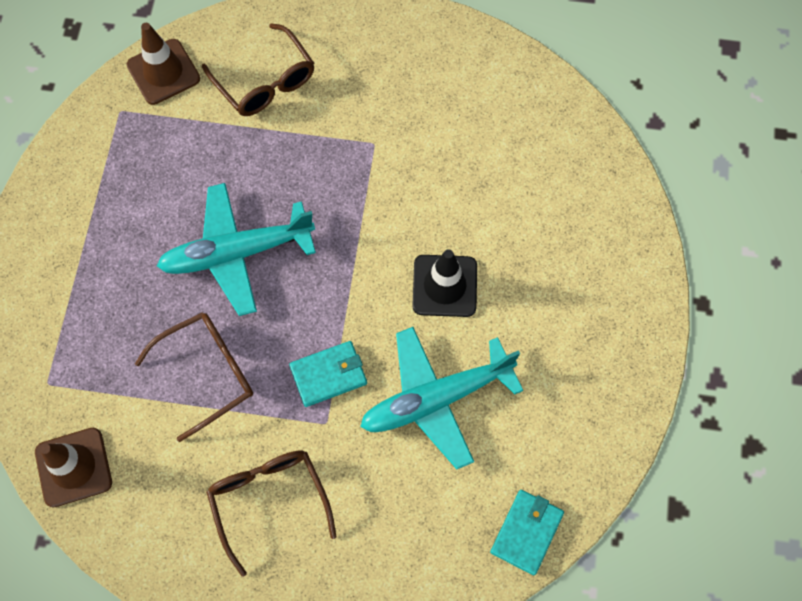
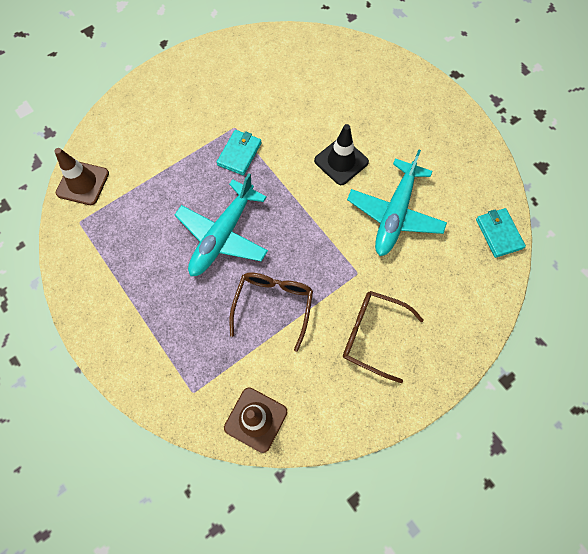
camera: 45 degrees left, 0 degrees up
(265, 82) = (145, 143): brown glasses -> none
(329, 375) = (333, 250): turquoise wallet -> turquoise wallet (239, 154)

